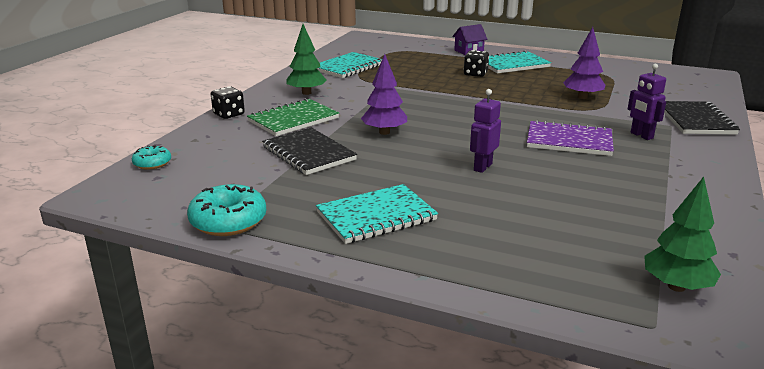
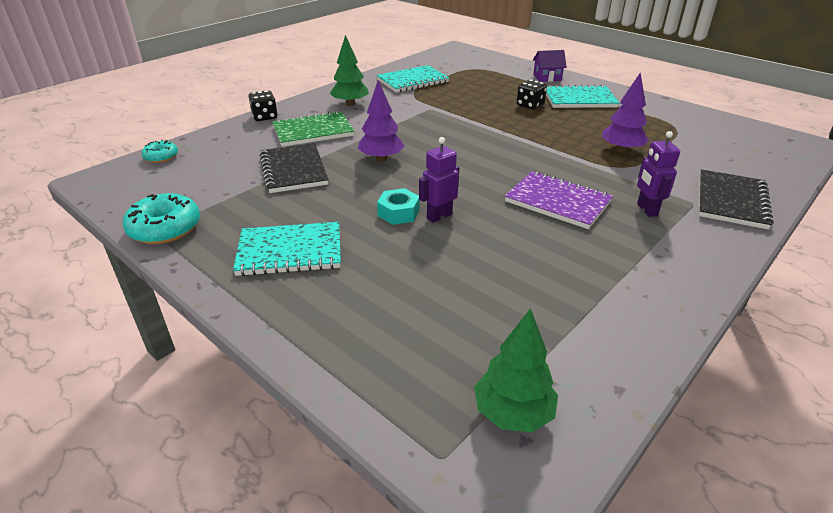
camera: 20 degrees right, 10 degrees up
(444, 170) = (398, 213): none -> turquoise nut

